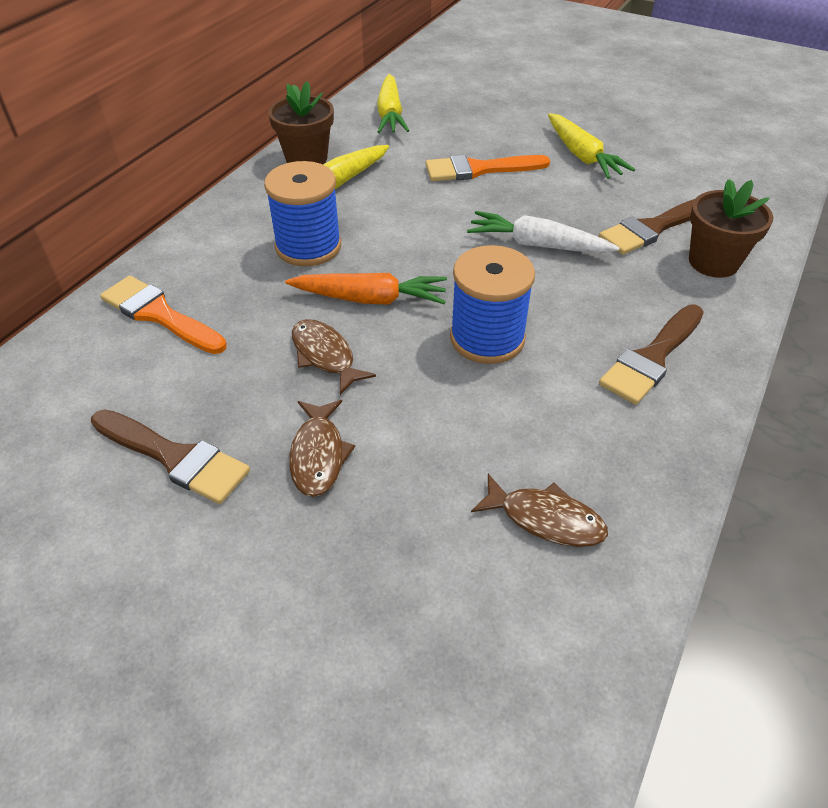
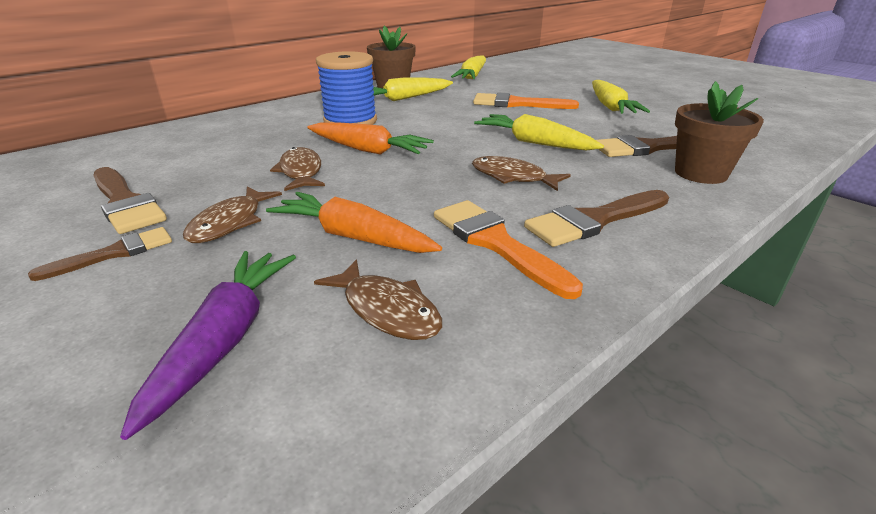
camera: 20 degrees right, 15 degrees down
(159, 315) = (211, 136): orange brush -> orange brush (496, 243)
(240, 529) = (115, 253): none -> brown brush
(439, 591) = (225, 339): none -> purple carrot
(454, 440) = (353, 237): none -> orange carrot
(487, 338) = (443, 184): blue spool -> none
(537, 245) = (534, 143): white carrot -> yellow carrot
(547, 311) = (512, 177): none -> brown fish

